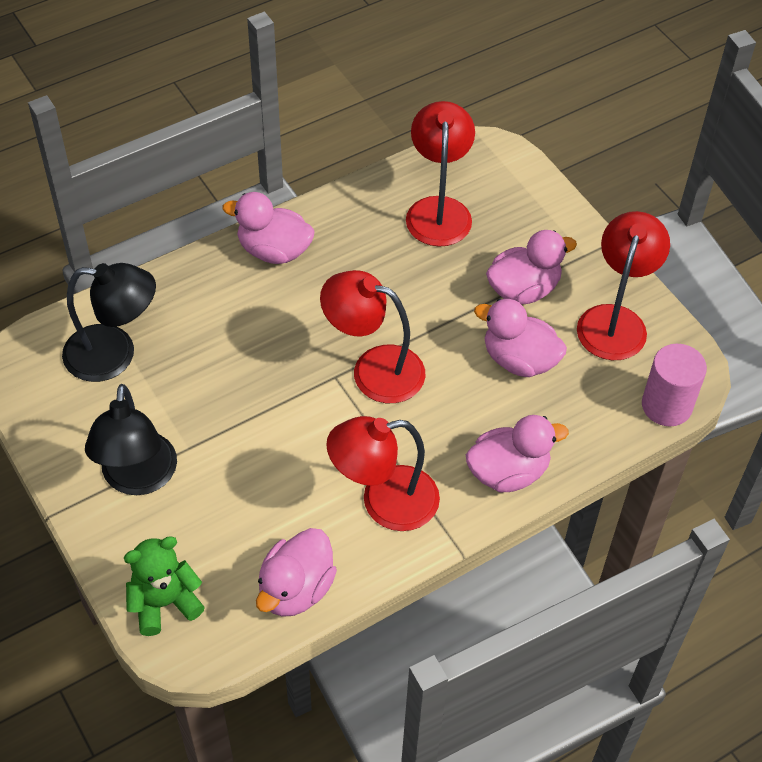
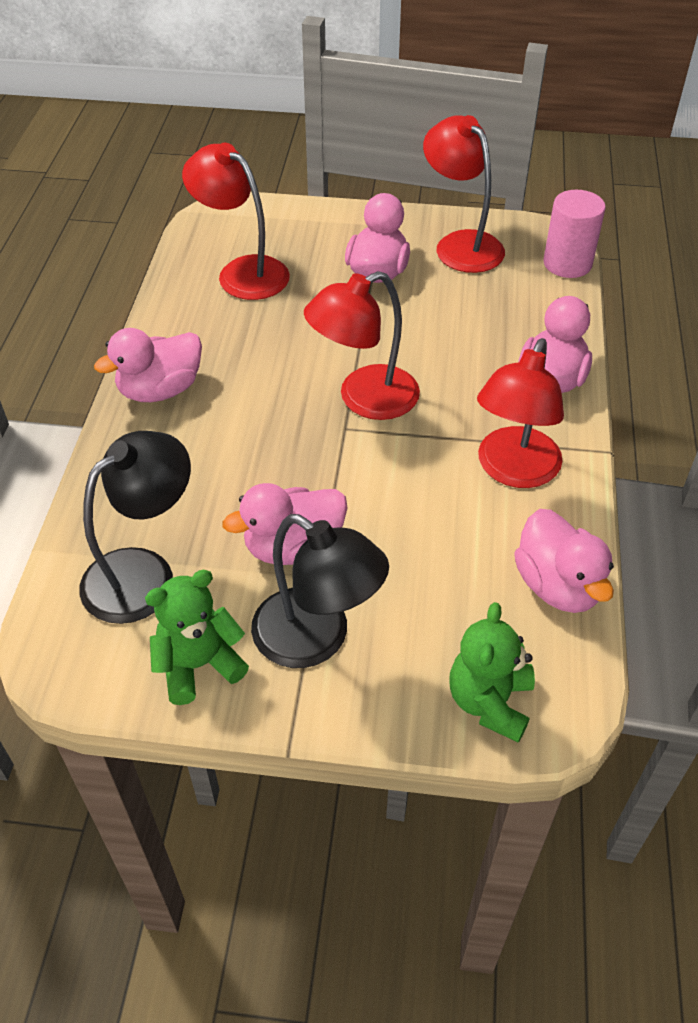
camera: 50 degrees left, 5 degrees down
(70, 431) = (199, 665): none -> green teddy bear
(519, 360) = (445, 312): pink duck -> pink duck (293, 547)

